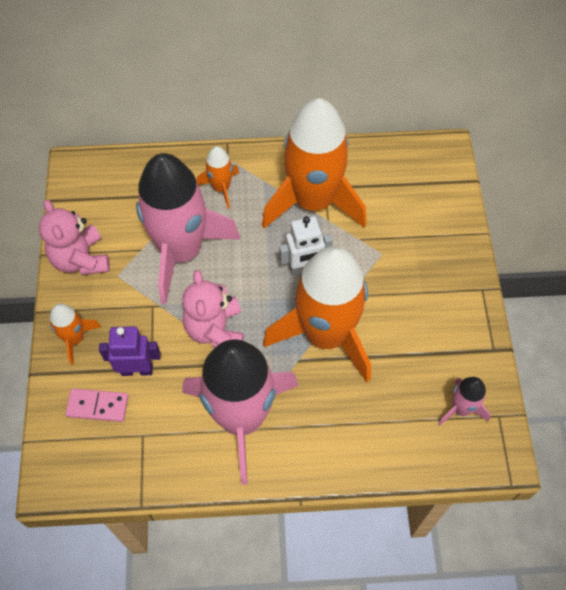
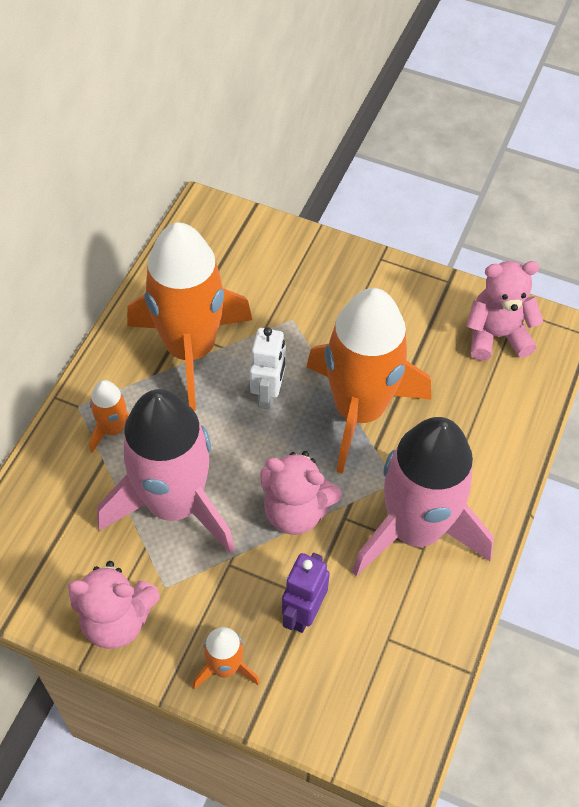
camera: 65 degrees left, 5 degrees down
(97, 406) = (328, 674): pink domino -> none
(461, 409) = (496, 336): pink rocket -> pink teddy bear

